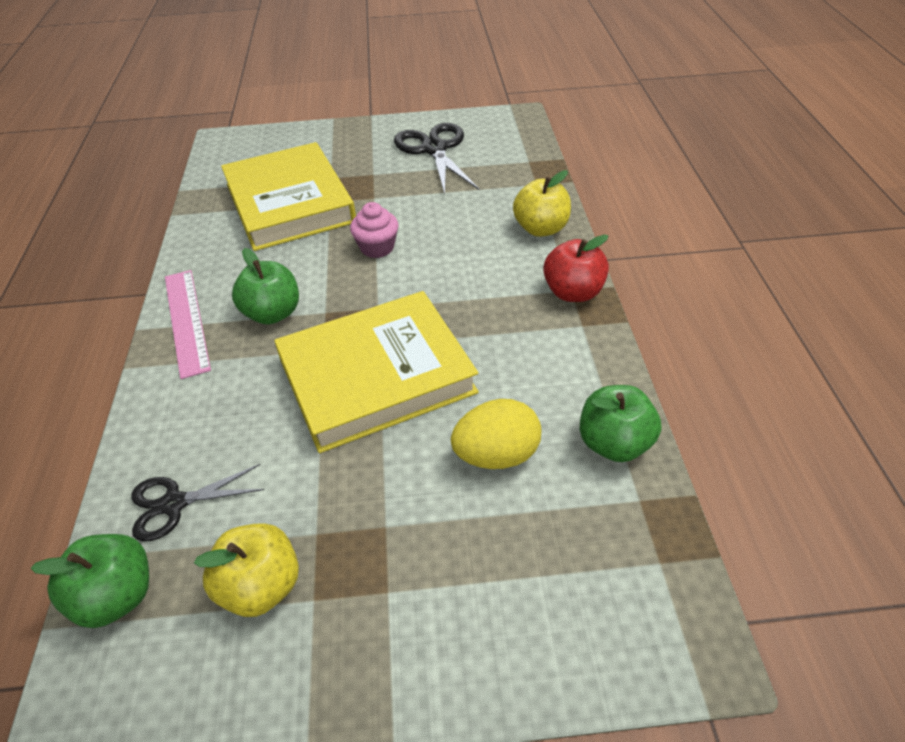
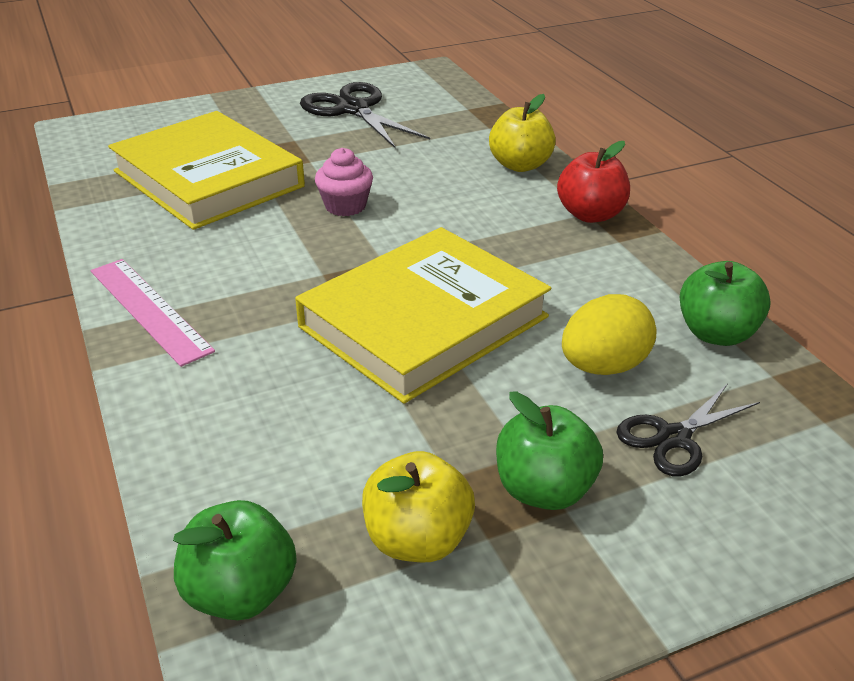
camera: 20 degrees left, 10 degrees down
(174, 504) = (255, 487): black scissors -> black scissors (673, 437)
(273, 313) = (258, 285): green apple -> green apple (544, 490)

